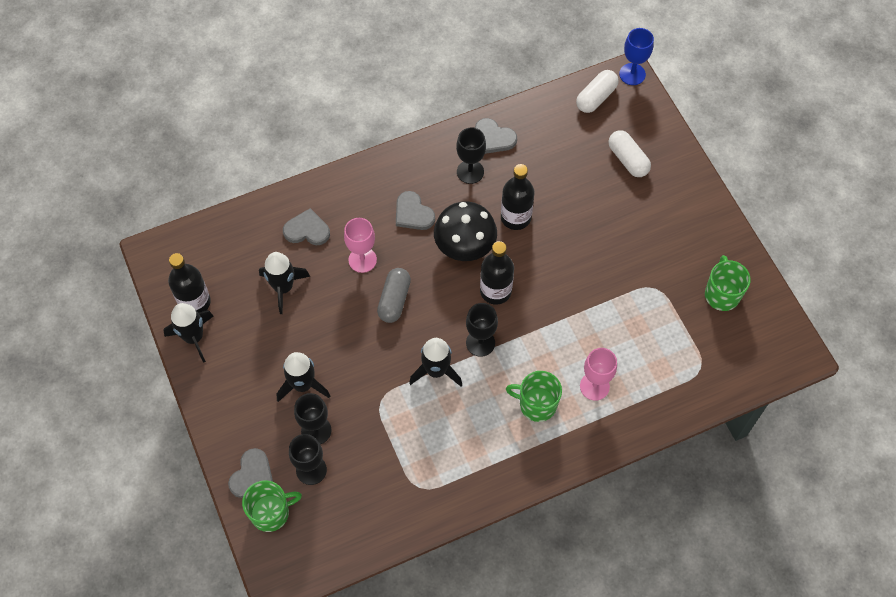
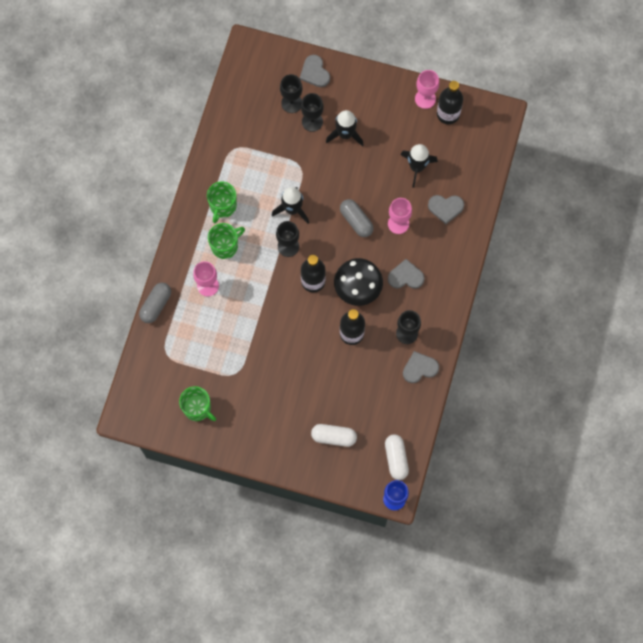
camera: 130 degrees right, 10 degrees up
(194, 337) = (425, 99): black rocket -> pink goblet
(271, 513) = (285, 67): green mug -> green mug (223, 206)
(307, 230) = (445, 208): grey heart -> grey heart turned 45 degrees clockwise
(663, 420) = (156, 305): none -> grey capsule

